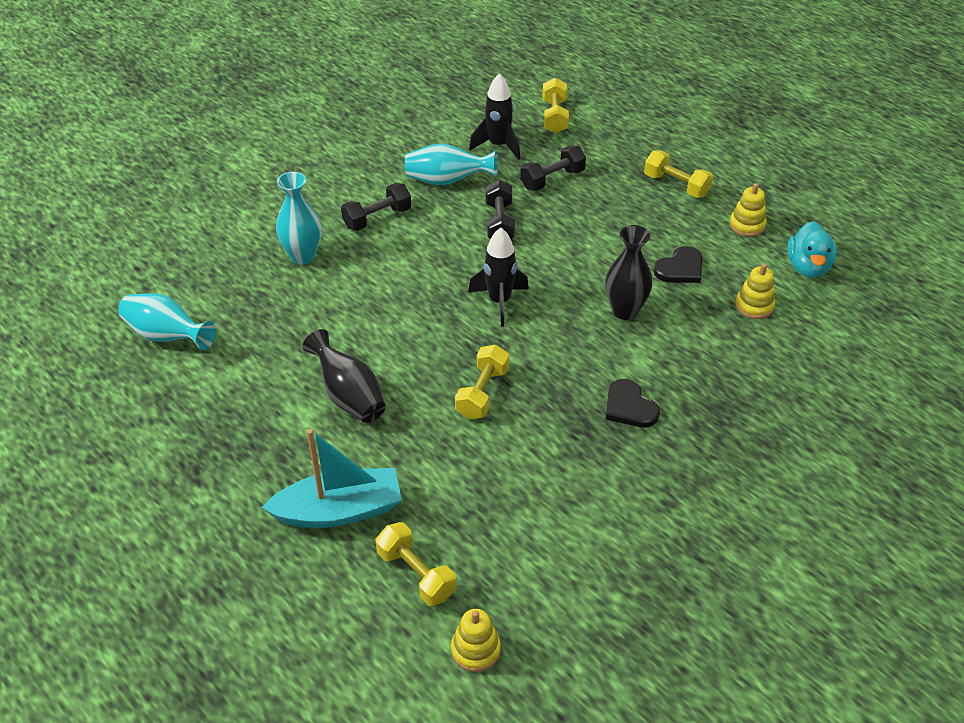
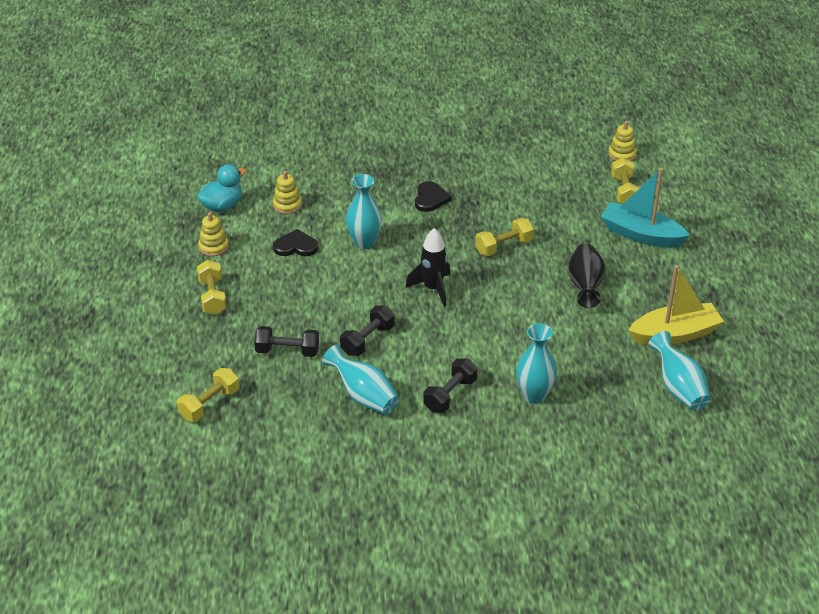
camera: 140 degrees left, 5 degrees down
(207, 393) = (675, 334): none -> yellow boat
(377, 218) = (450, 395): black dumbbell -> black dumbbell turned 60 degrees counterclockwise
(498, 146) = (288, 404): black rocket -> none
(625, 310) = (364, 242): black vase -> turquoise vase

